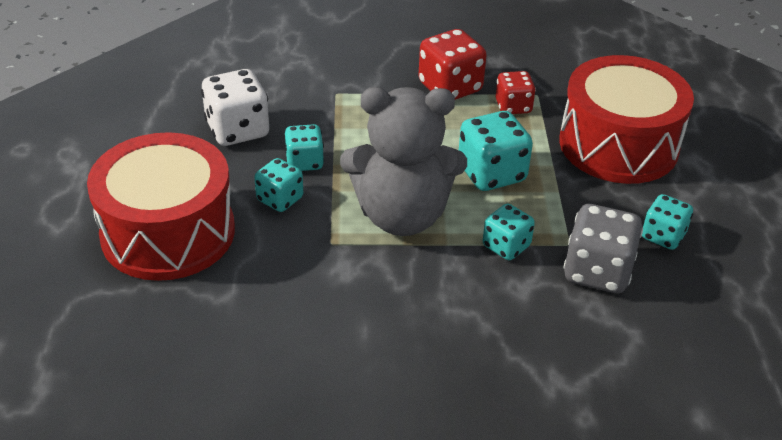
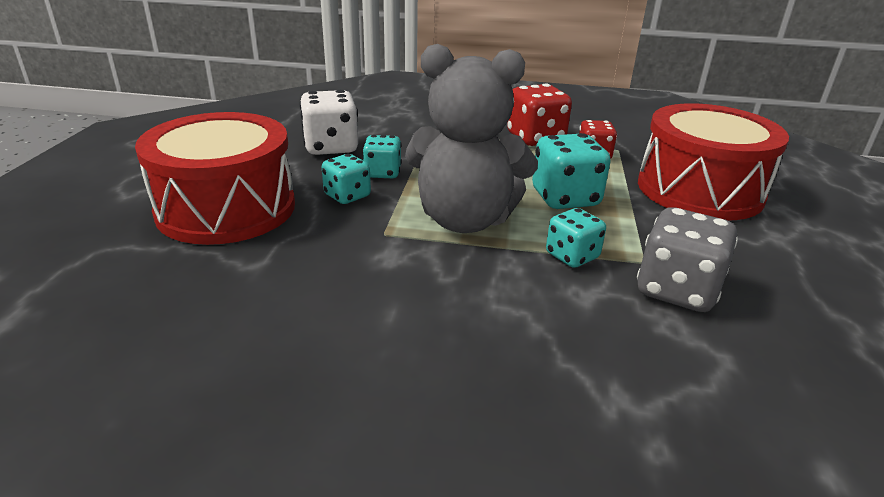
camera: 10 degrees right, 10 degrees down
(663, 236) = (754, 267): turquoise dice -> none

